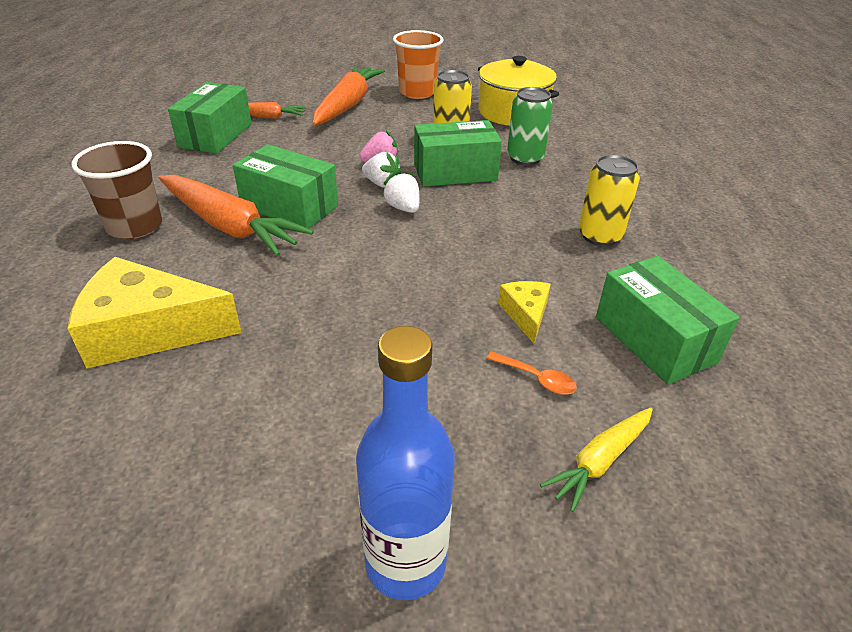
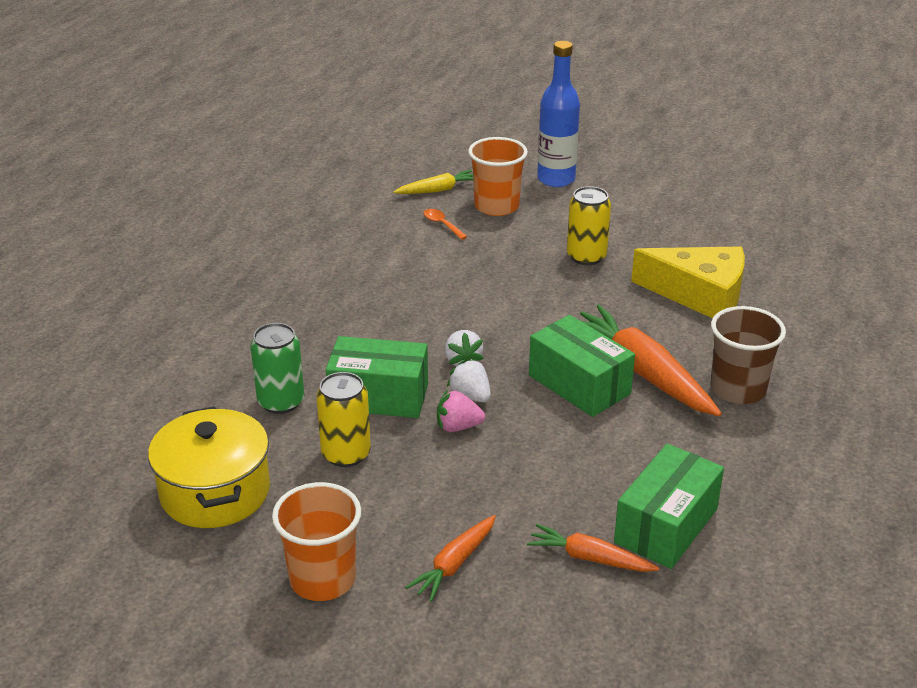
camera: 160 degrees left, 5 degrees down
(347, 105) = (454, 564): orange carrot -> orange carrot, size x0.54
(480, 442) = (496, 206): none -> orange cup
(525, 314) = (419, 257): yellow cheese -> none
(600, 236) = (300, 300): yellow can -> yellow can (586, 256)
(654, 339) = (345, 229): green box -> none

